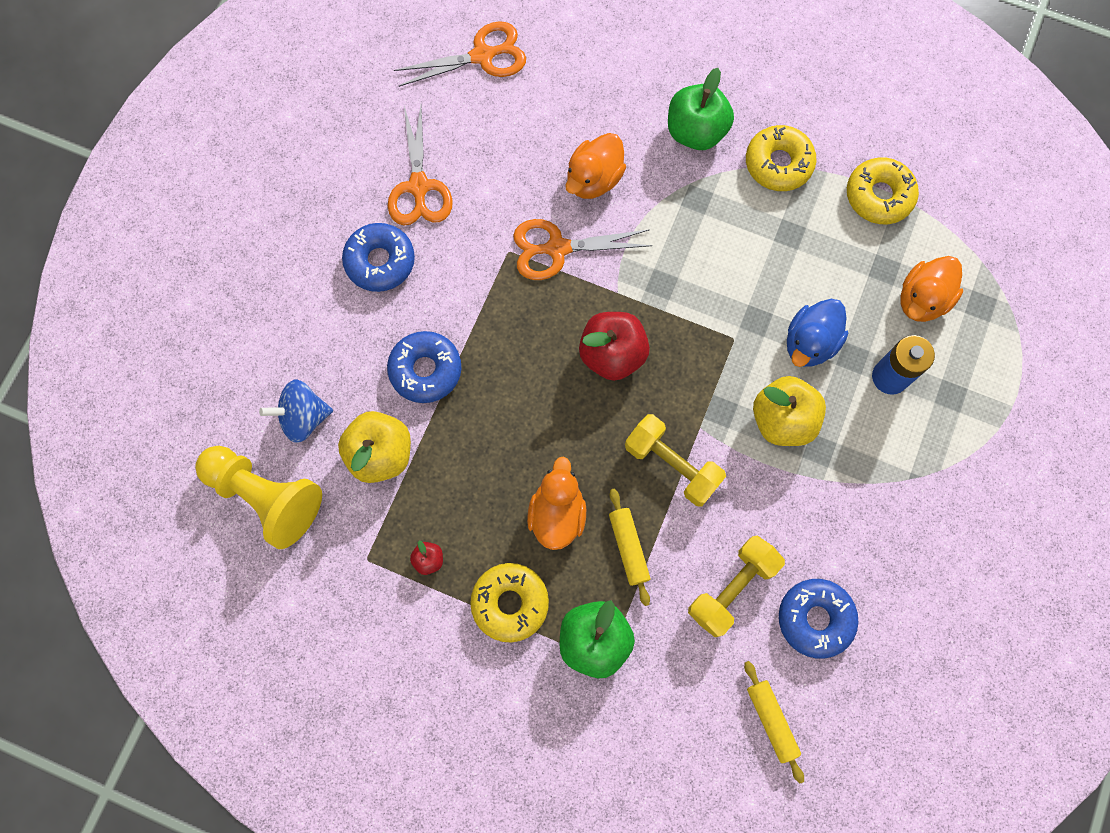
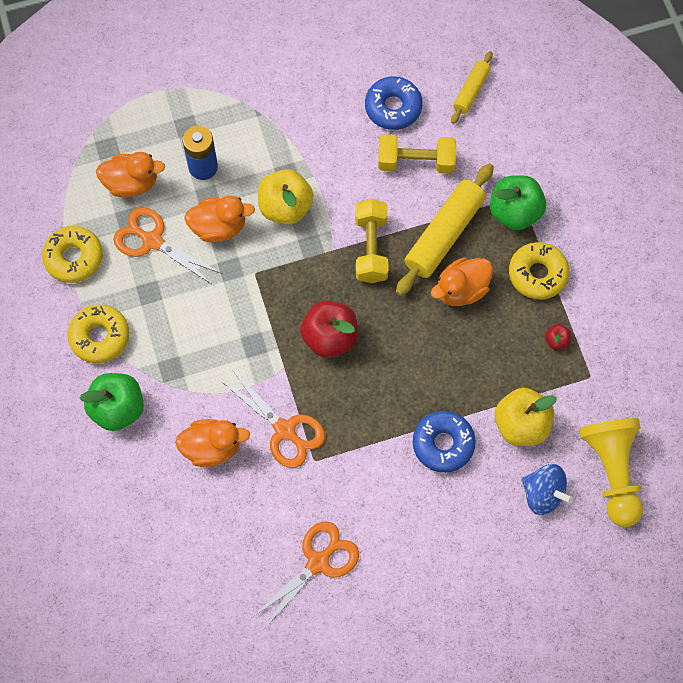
camera: 130 degrees left, 5 degrees down
(380, 261) = (395, 540): blue donut -> none
(482, 56) = (175, 607): orange scissors -> orange scissors (152, 241)
(629, 548) = (444, 234): yellow rolling pin -> yellow rolling pin, size x1.81
(810, 343) = (219, 227): blue duck -> orange duck

